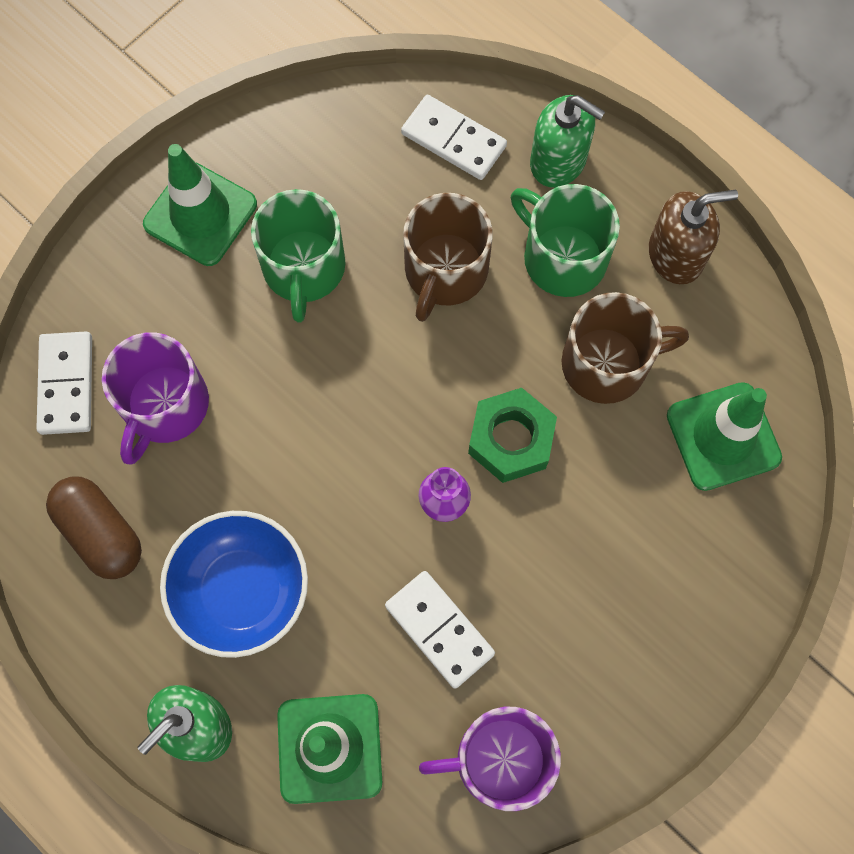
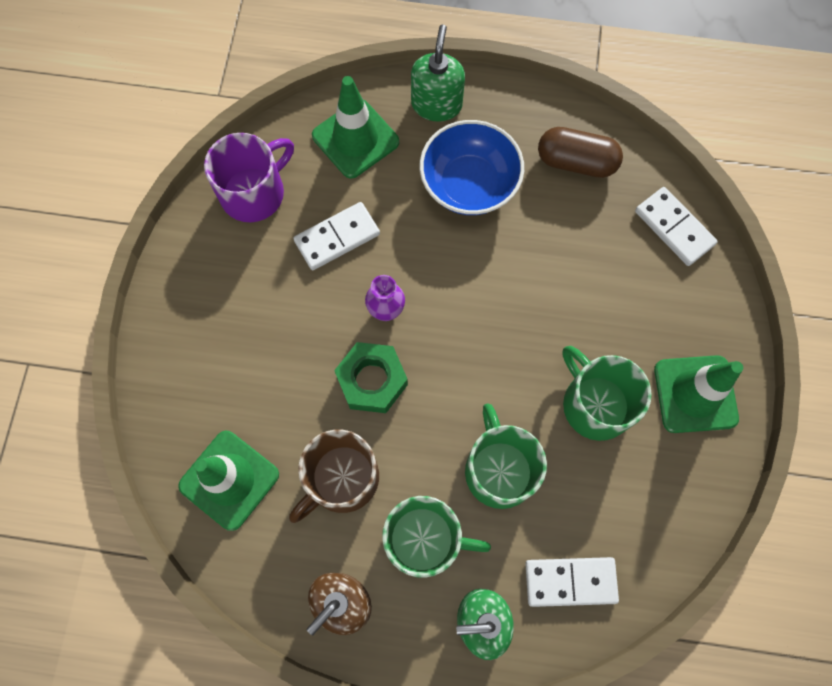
camera: 145 degrees right, 0 degrees up
(165, 406) = (604, 255): purple mug -> none
(439, 629) = (337, 238): white domino -> white domino turned 45 degrees counterclockwise
(445, 271) = (499, 469): brown mug -> green mug

